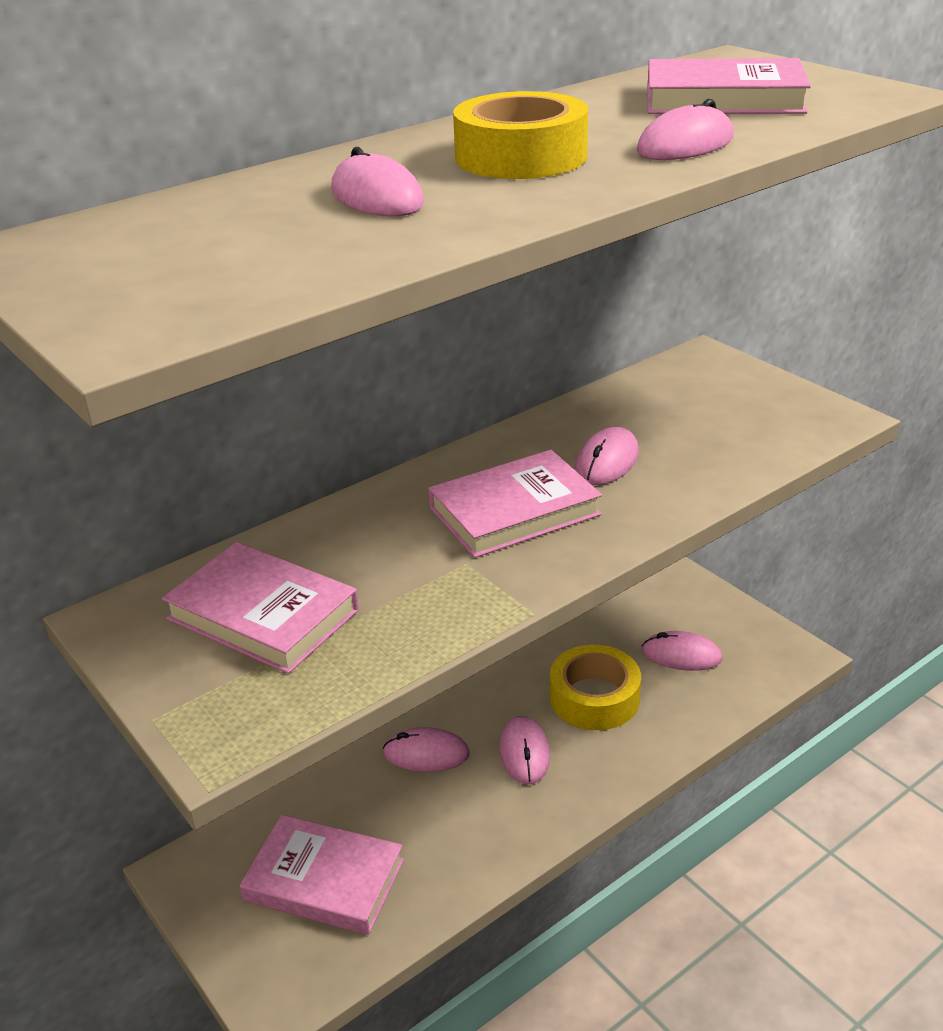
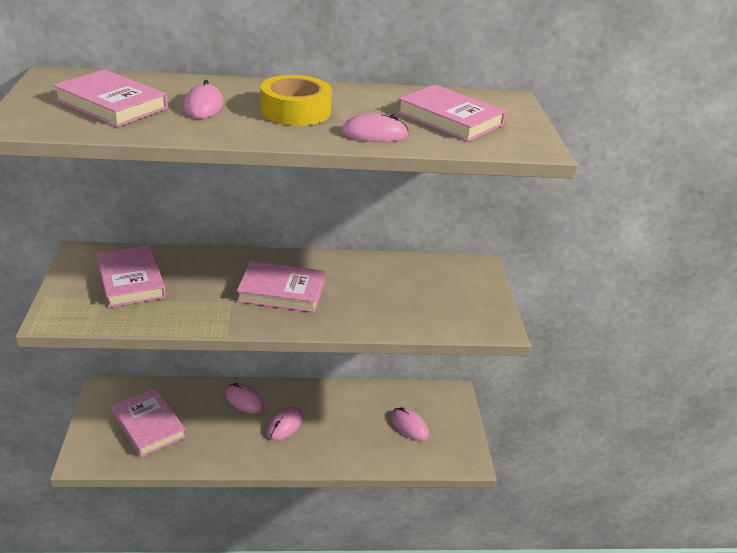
camera: 30 degrees right, 0 degrees up
(225, 246) = (111, 104): none -> pink book
(594, 698) = (344, 420): yellow tape -> none
(607, 461) = (354, 290): pink mouse -> none

